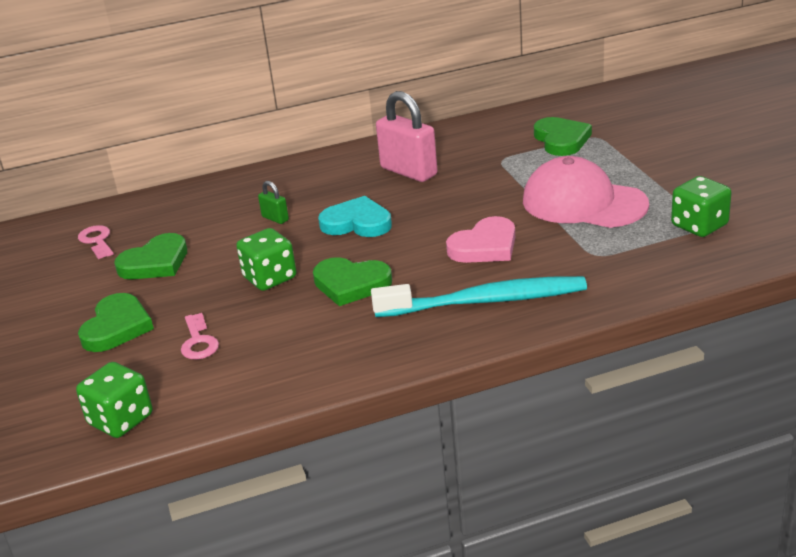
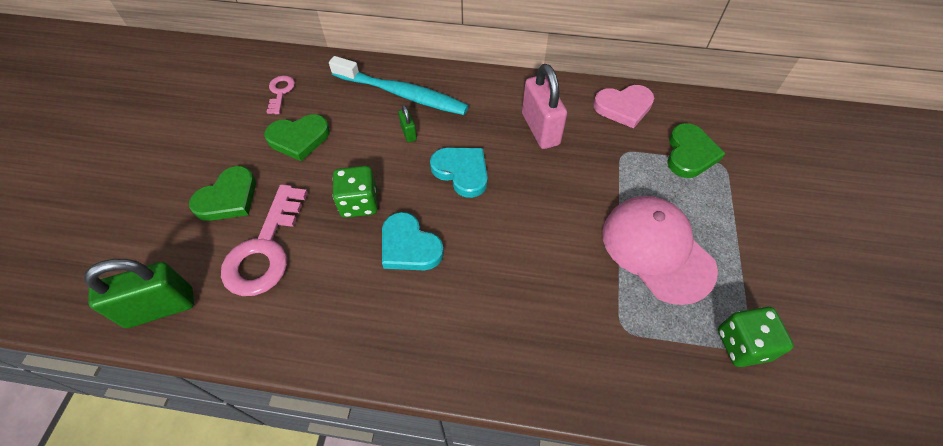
camera: 25 degrees right, 25 degrees up
(121, 420) = (160, 308): green dice -> green padlock
(198, 342) = (265, 249): pink key -> pink key, size x1.99
(351, 284) = (409, 246): green heart -> turquoise heart
(485, 246) = (539, 260): pink heart -> pink heart (623, 107)
(485, 301) = (494, 334): turquoise toothbrush -> turquoise toothbrush (402, 94)

